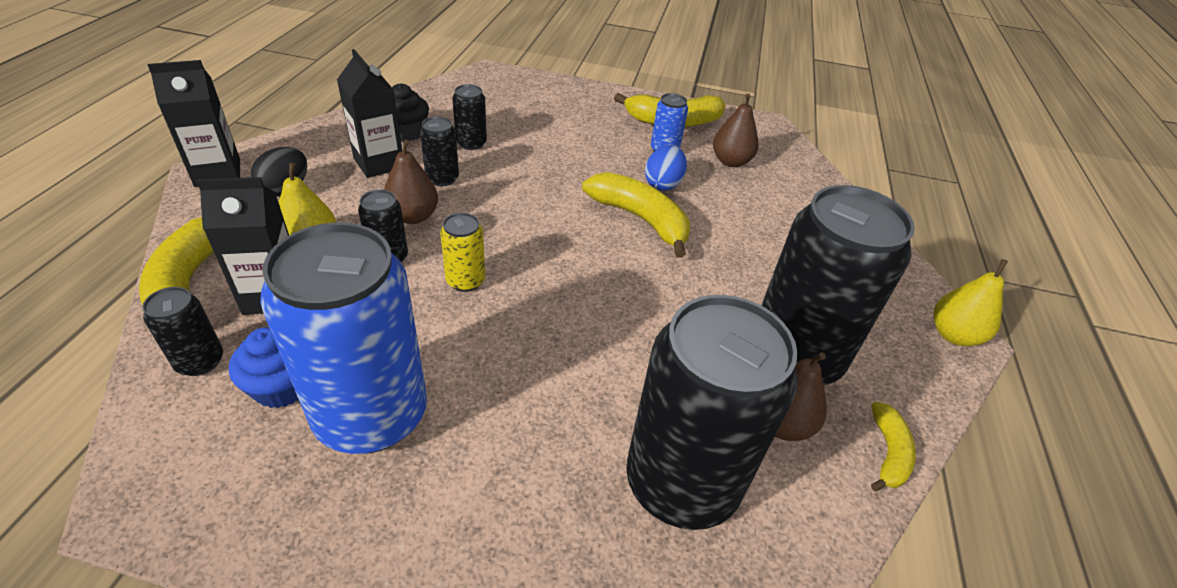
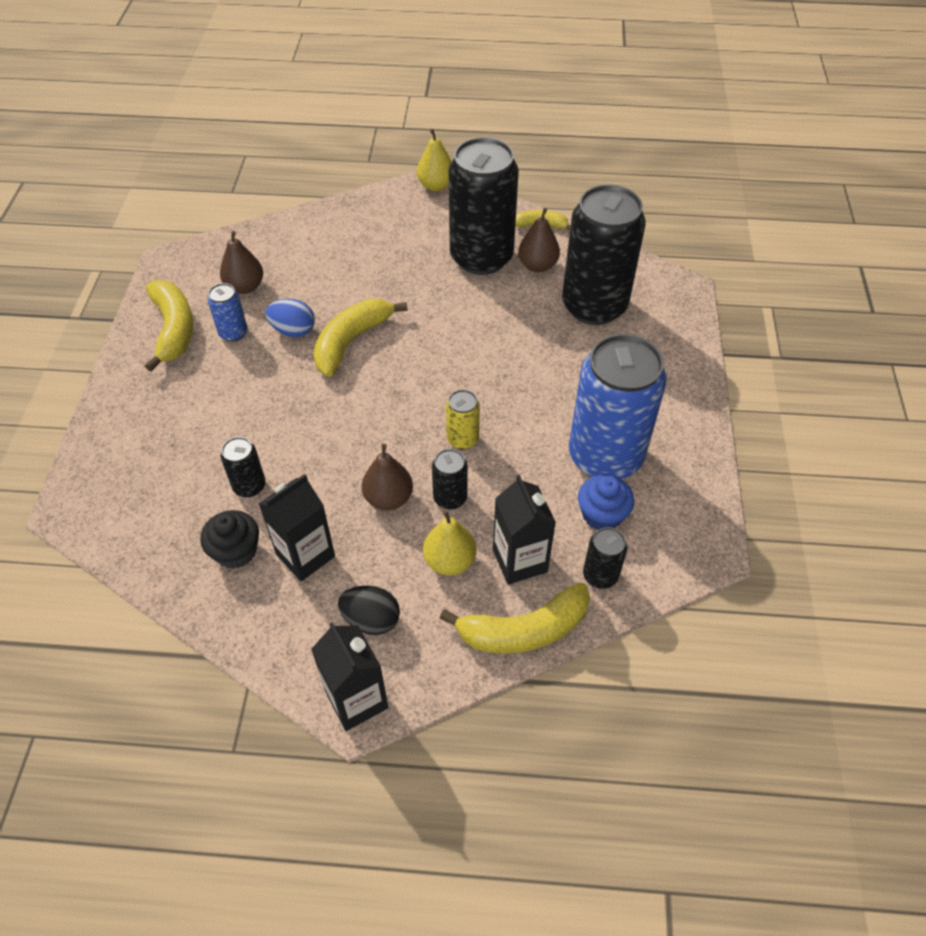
camera: 95 degrees left, 10 degrees up
(442, 178) = (321, 493): black can -> none

